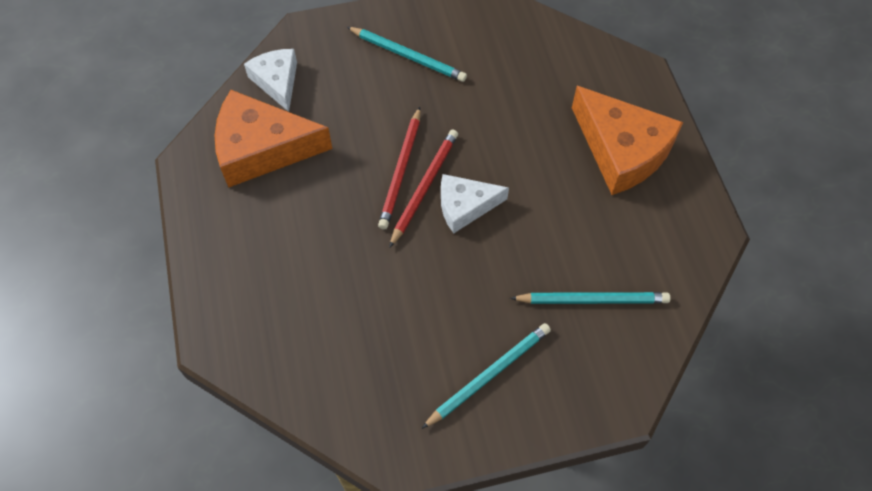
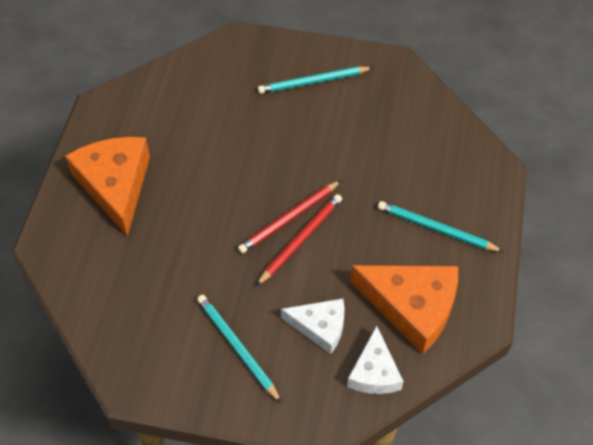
camera: 155 degrees left, 5 degrees down
(465, 206) = (265, 192): white cheese -> white cheese (320, 327)
(592, 299) = (216, 97): turquoise pencil -> turquoise pencil (436, 229)

